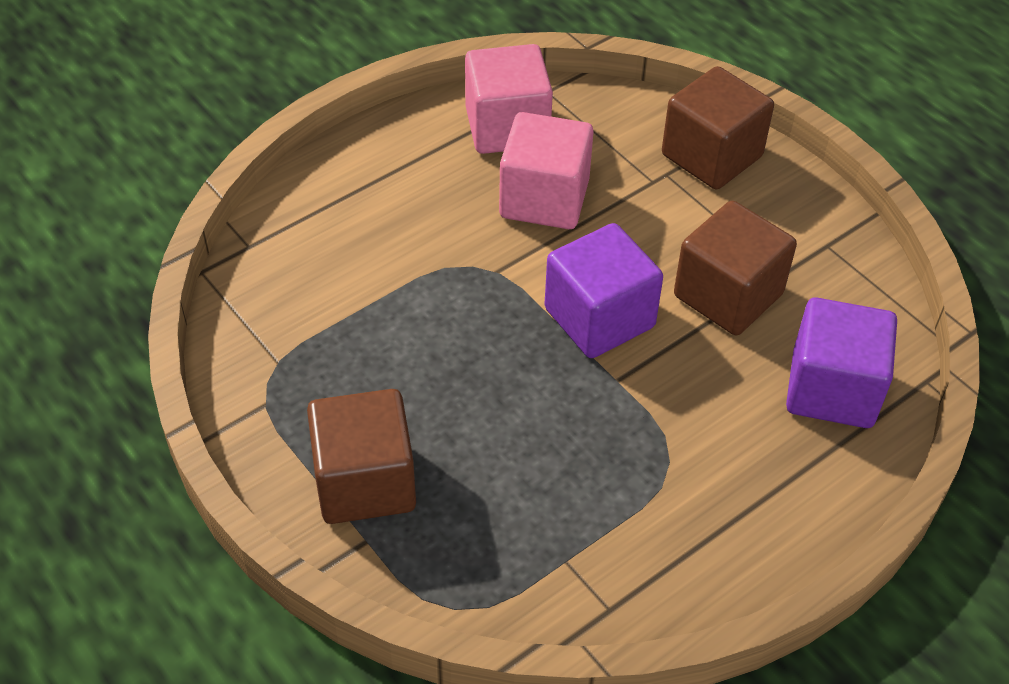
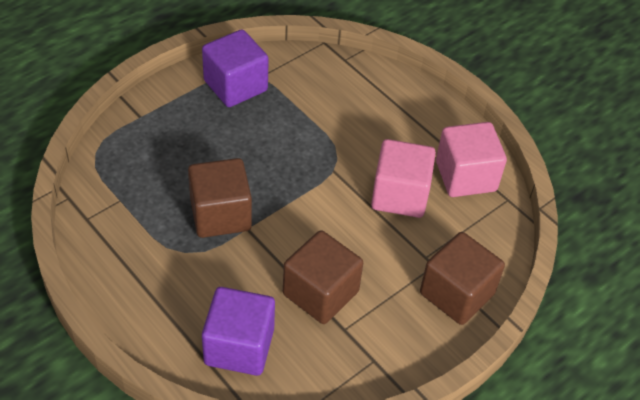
camera: 85 degrees right, 0 degrees up
(365, 482) = (177, 115): brown cube -> brown cube (220, 214)
(599, 318) = (297, 221): purple cube -> purple cube (235, 86)

